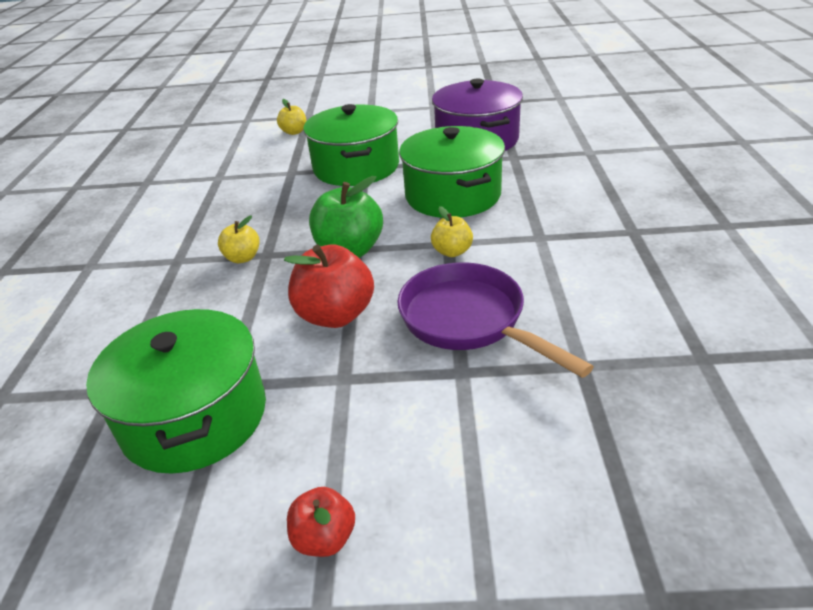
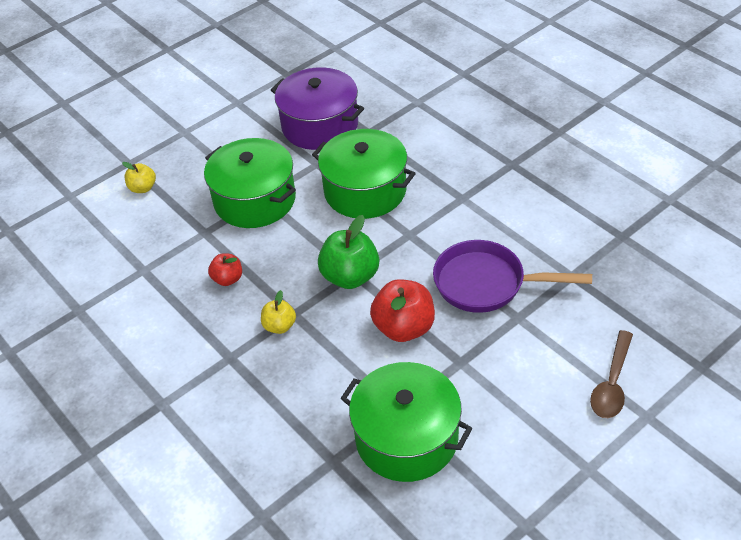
camera: 40 degrees left, 10 degrees up
(324, 538) = (552, 440): red apple -> red apple (228, 279)
(452, 251) = (420, 239): yellow apple -> none
(488, 523) = (612, 383): none -> brown spoon

